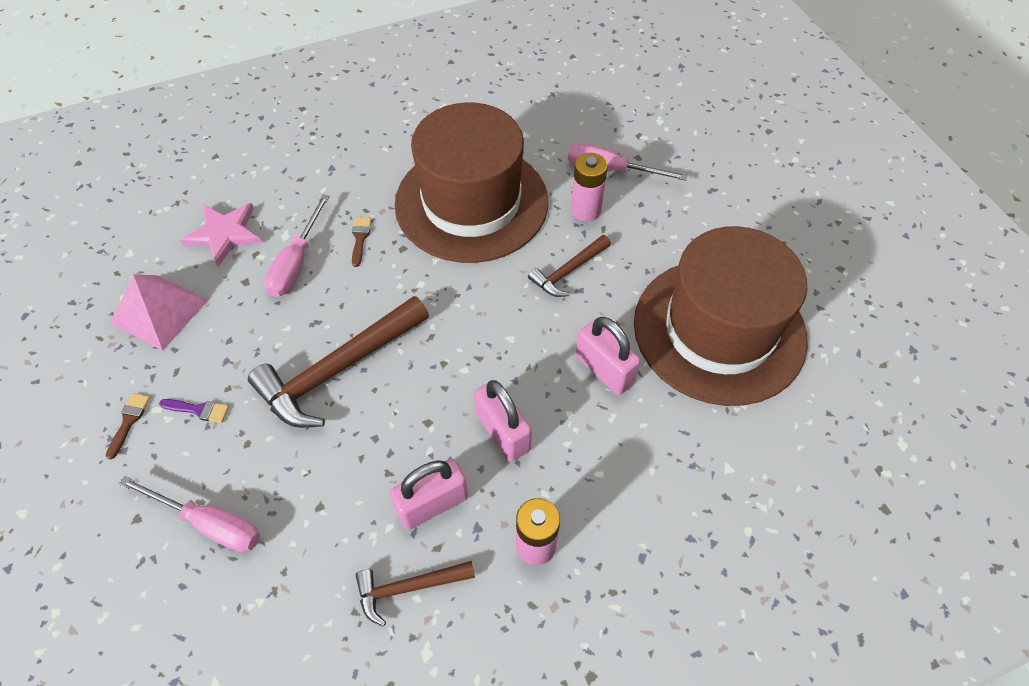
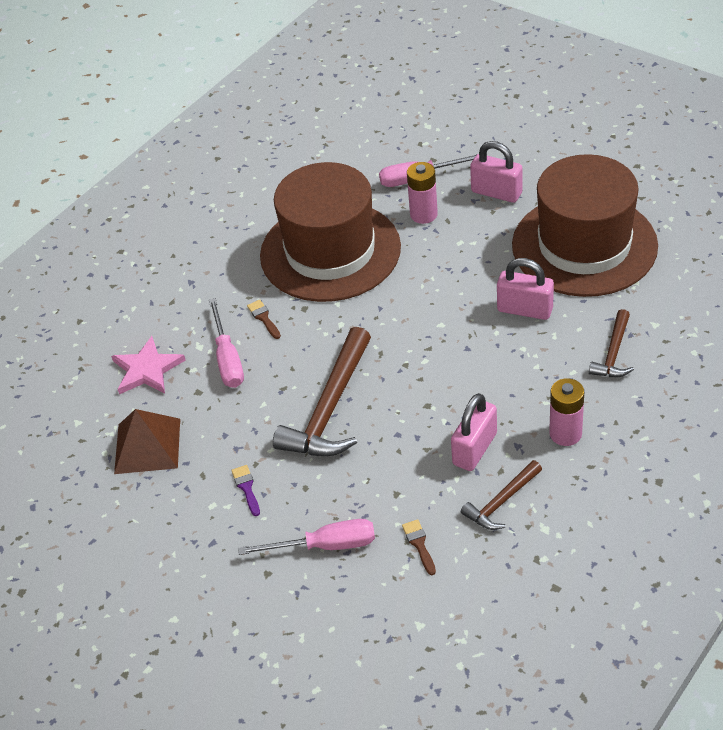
camera: 25 degrees left, 10 degrees down
(129, 421) = (198, 523): brown brush -> brown brush (419, 544)
(160, 311) = (147, 445): pink pyramid -> brown pyramid
(198, 410) = (246, 488): purple brush -> purple brush turned 90 degrees counterclockwise
(503, 432) = (486, 383): pink padlock -> pink padlock (496, 192)
(568, 271) = (446, 261): brown hammer -> brown hammer (613, 353)

